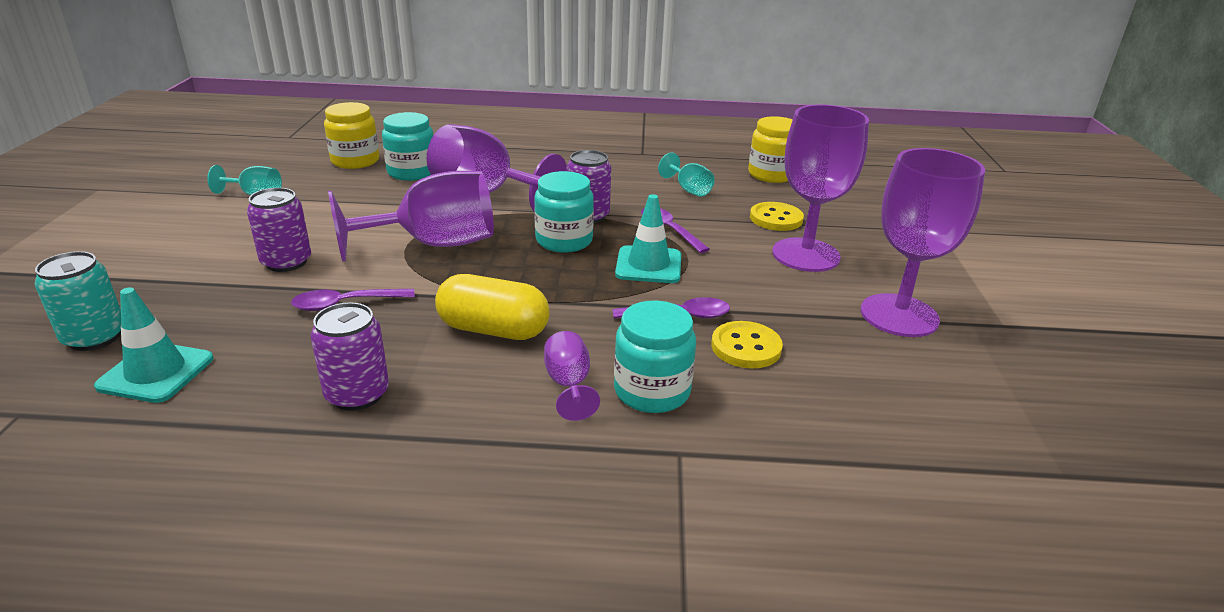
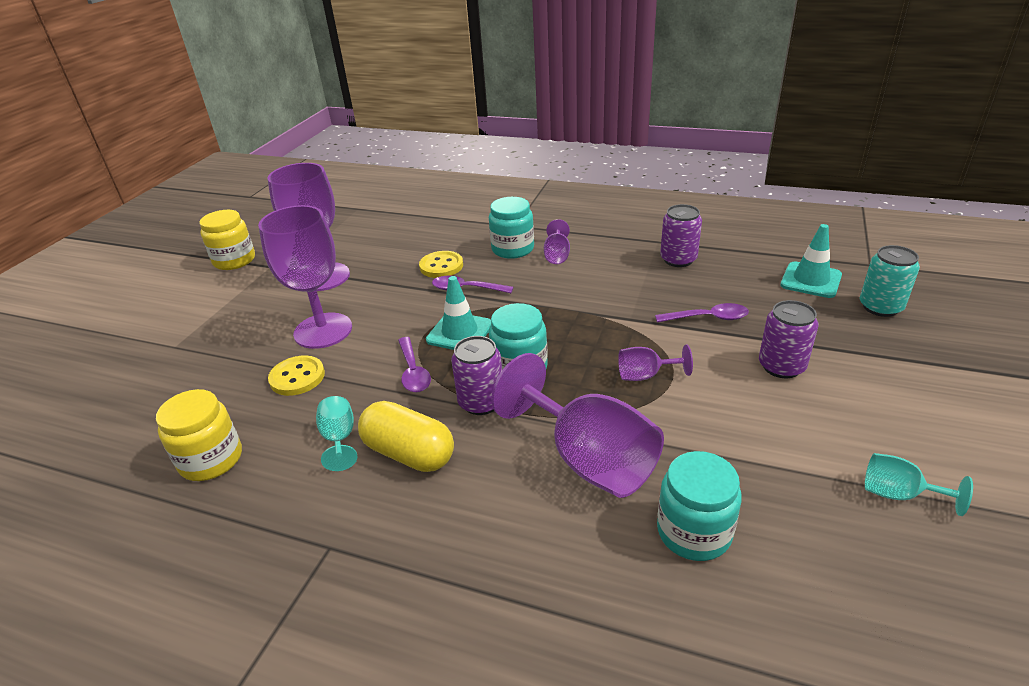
camera: 160 degrees left, 5 degrees up
(355, 161) = (798, 587): yellow jar -> yellow jar (234, 260)
(434, 244) = (645, 375): purple goblet -> purple goblet, size x0.47
(493, 330) = (596, 289): yellow capsule -> yellow capsule (409, 453)

